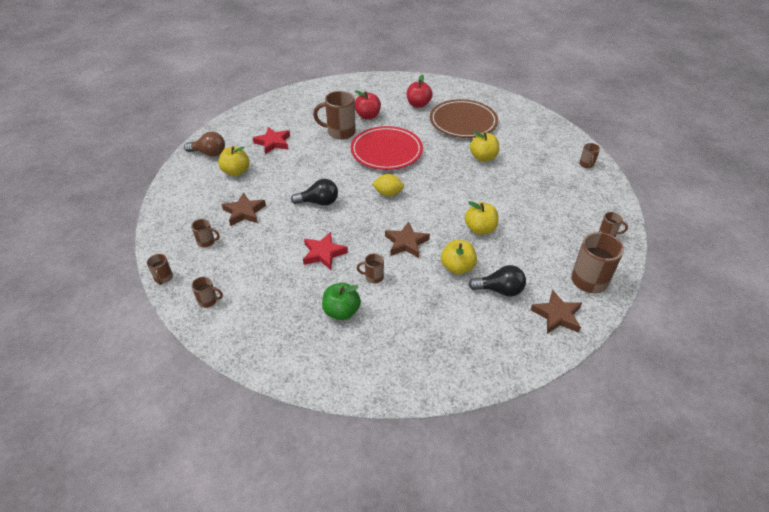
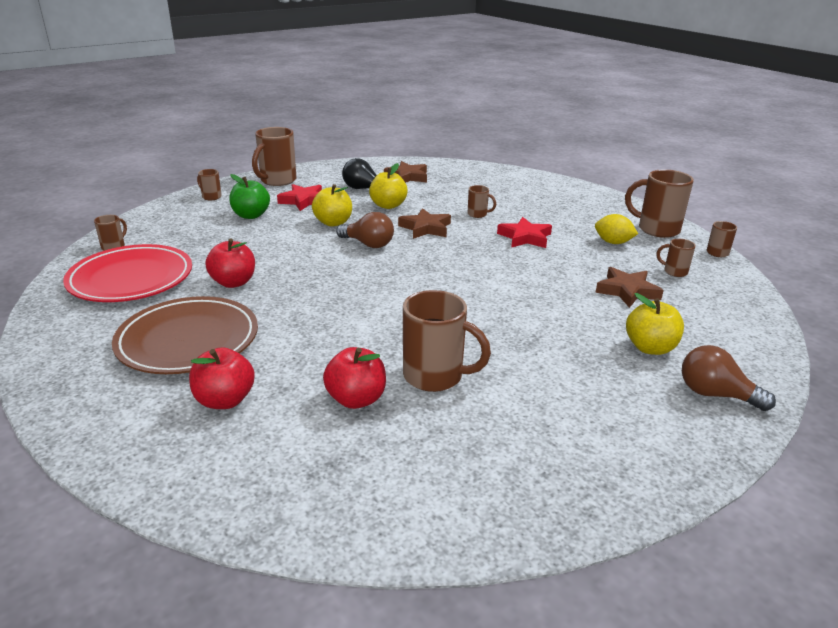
camera: 160 degrees left, 15 degrees down
(208, 301) = (657, 229): brown mug -> brown mug, size x1.99
(273, 143) = (580, 386): red star -> red star (304, 201)
(319, 202) = (515, 281): black light bulb -> none
(341, 311) = (520, 203): green apple -> green apple (251, 215)
(386, 151) = (372, 323): red plate -> red plate (131, 279)
(388, 193) = (413, 271): yellow lemon -> yellow lemon (613, 242)
(435, 211) = (368, 244): none -> brown light bulb
(483, 157) = (233, 282): yellow apple -> red apple
(557, 315) = (333, 172): brown star -> brown star (407, 177)

